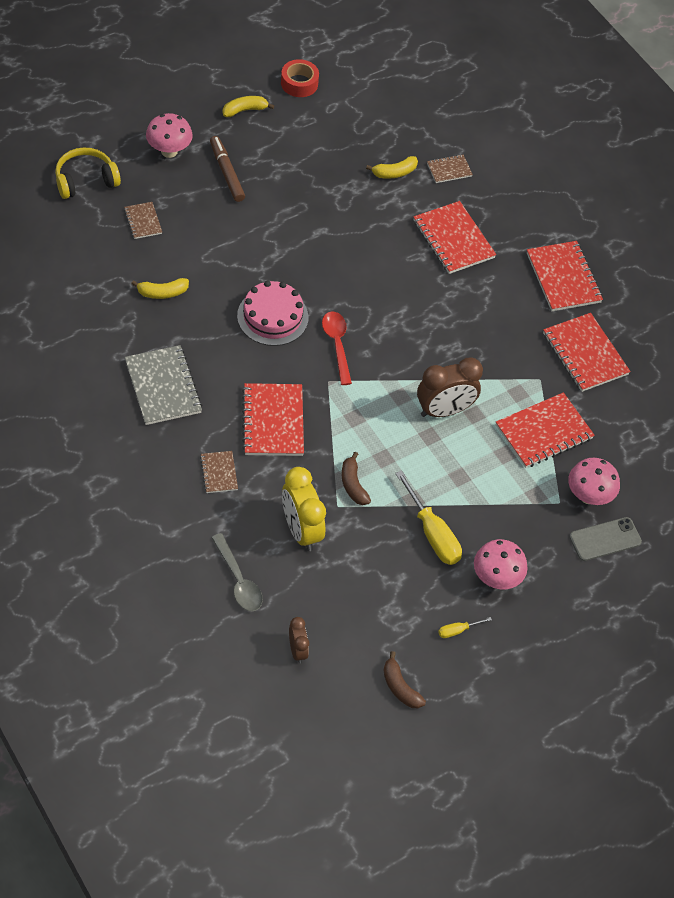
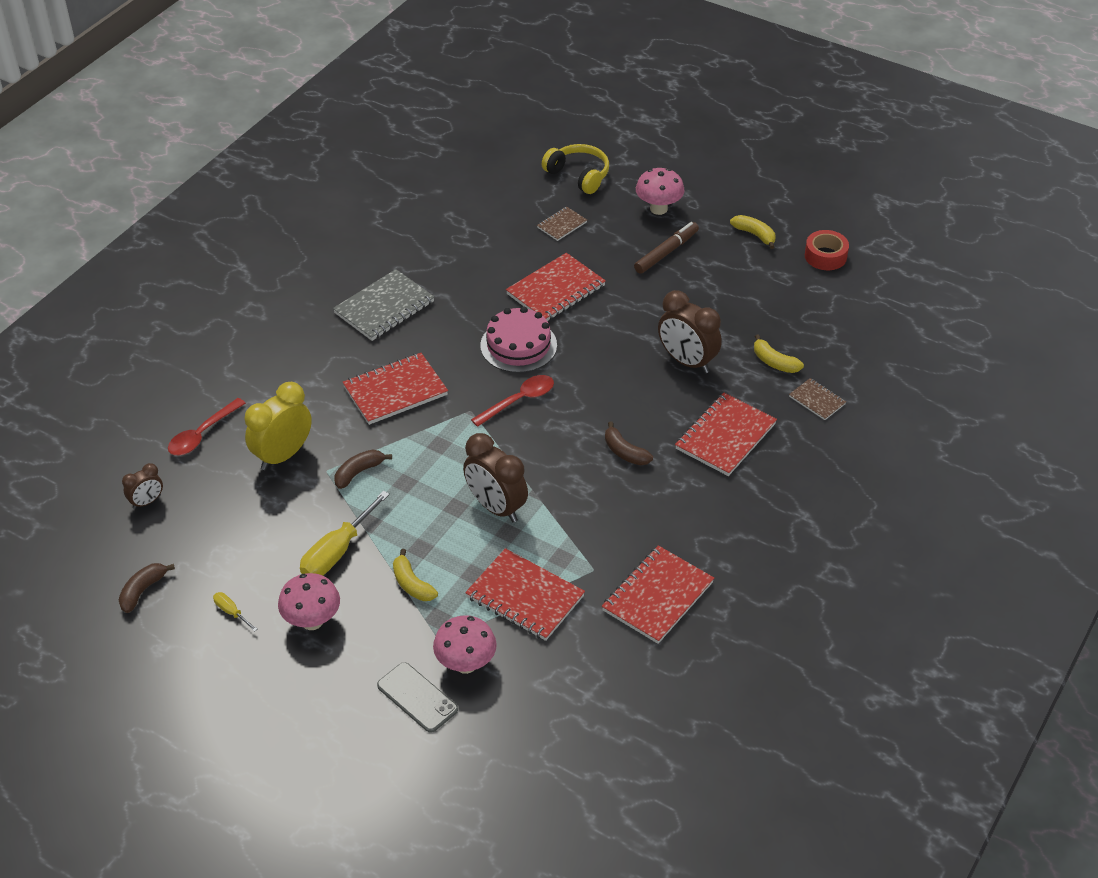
camera: 70 degrees right, 10 degrees down
(162, 292) = (490, 267): yellow banana -> yellow banana (412, 584)
(219, 473) = (313, 378): brown notebook -> none
(238, 580) = (202, 434): grey spoon -> red spoon
(360, 222) = (687, 361): none -> brown clock
(433, 305) = (625, 452): none -> brown banana
(563, 278) = (749, 542): red notebook -> red notebook (556, 290)

